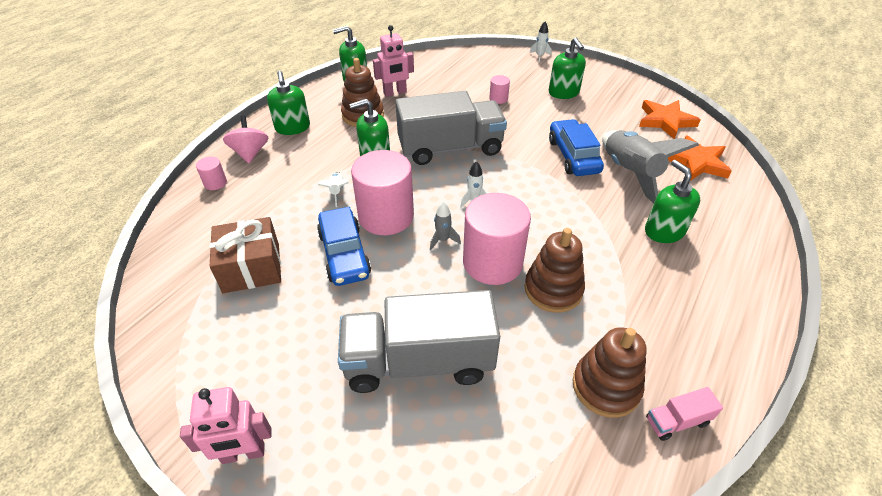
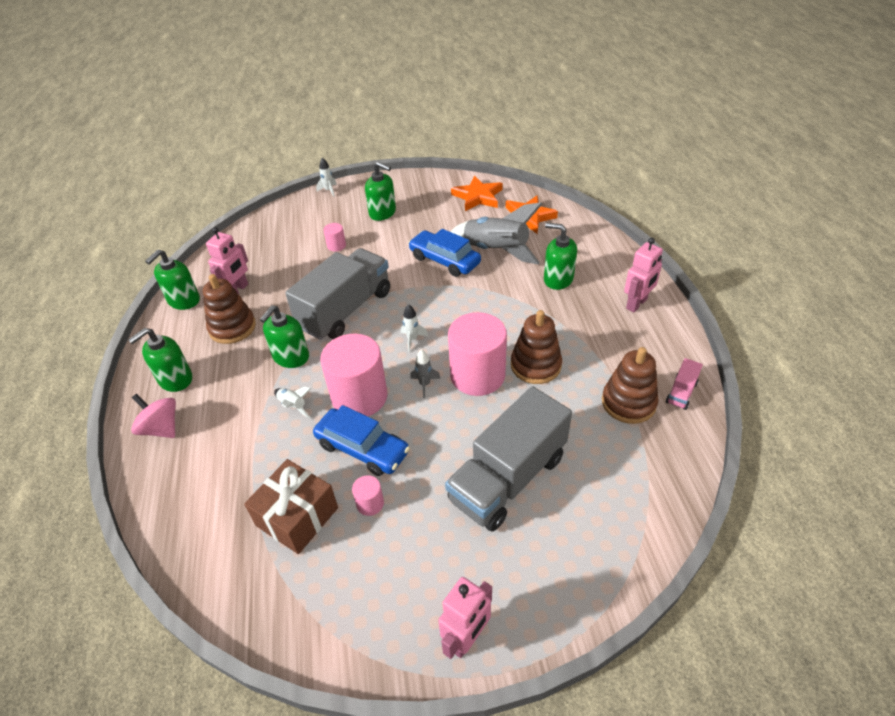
camera: 40 degrees left, 0 degrees up
(215, 183) = (161, 477): pink cylinder -> pink cylinder (370, 503)
(292, 128) = (175, 379): green soap dispenser -> green soap dispenser turned 105 degrees clockwise
(726, 304) = (637, 304): none -> pink robot

